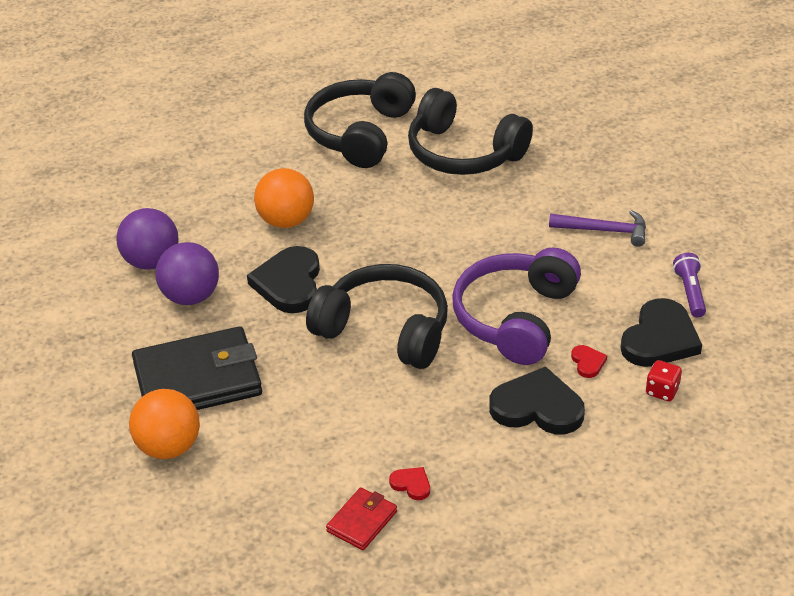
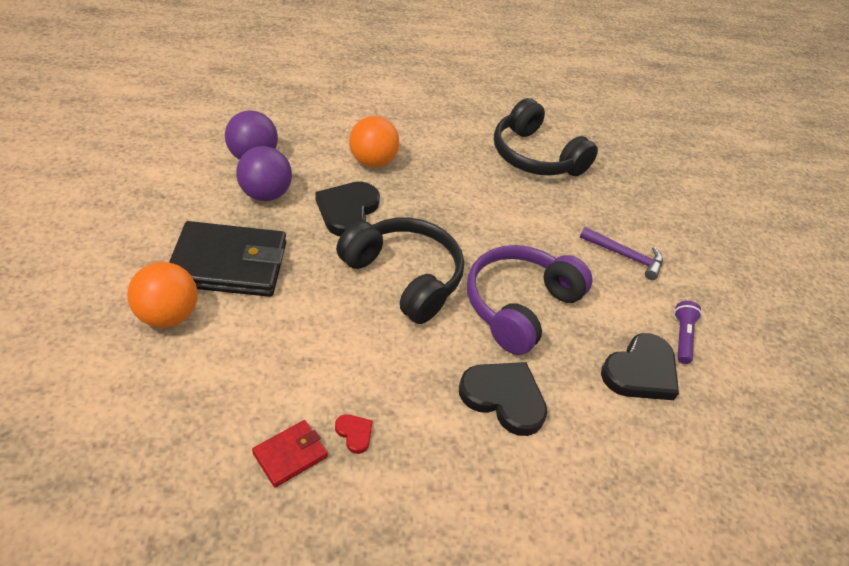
camera: 10 degrees right, 5 degrees up
(360, 134) = (463, 117): black headphones -> none
(588, 362) = (566, 371): red heart -> none
(662, 391) = (625, 425): red dice -> none

